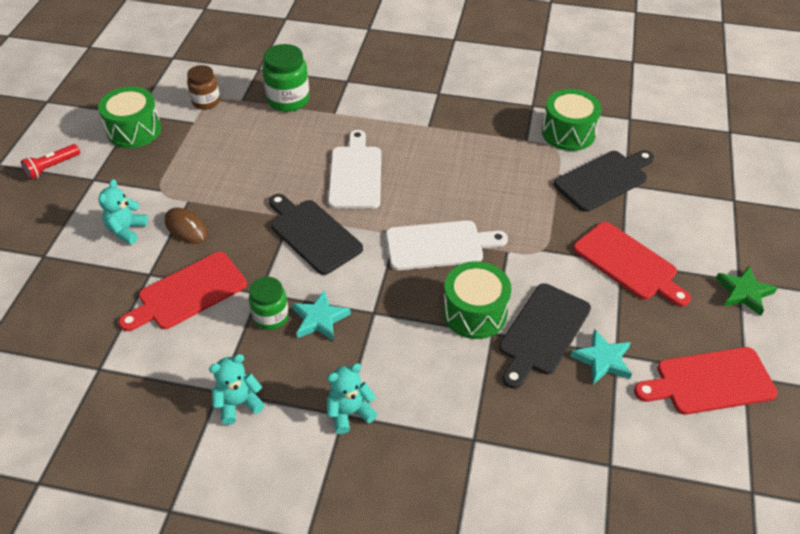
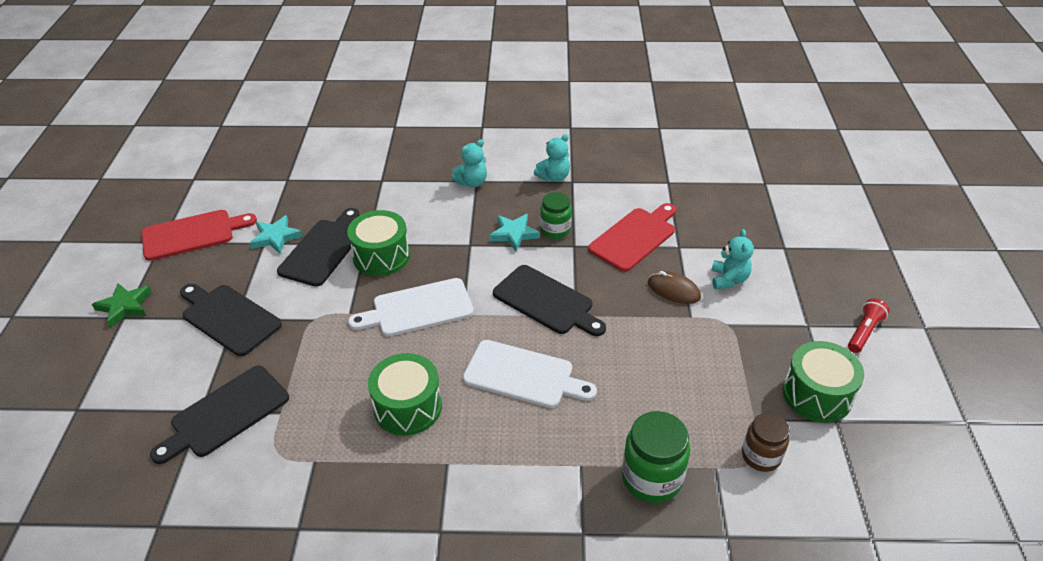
camera: 170 degrees right, 5 degrees down
(355, 174) = (523, 375): white cutting board -> white cutting board turned 60 degrees counterclockwise
(568, 133) = (254, 482): green drum -> green drum (408, 407)
(628, 263) = (228, 318): red cutting board -> black cutting board

